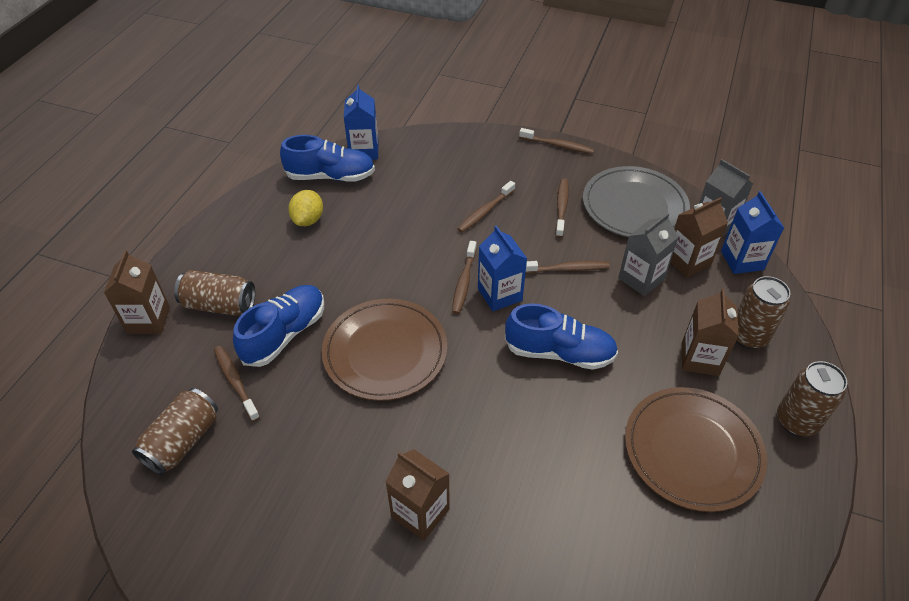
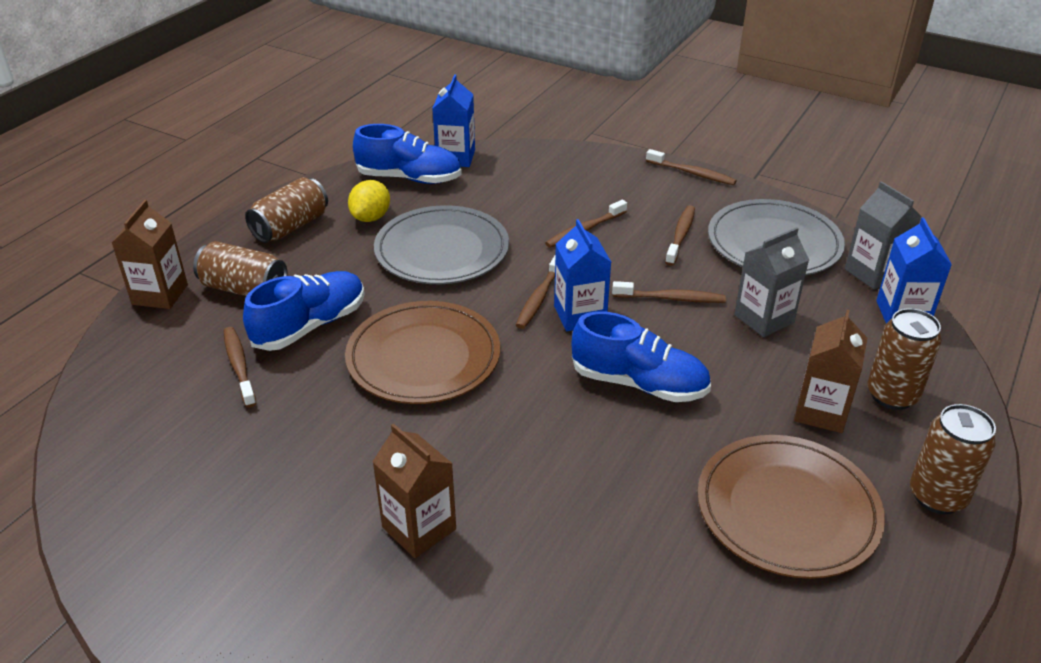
camera: 10 degrees right, 10 degrees down
(183, 441) = (160, 417): brown can -> brown can (290, 227)
(375, 245) = (442, 250): none -> grey plate
(688, 261) = (830, 307): brown carton -> none

